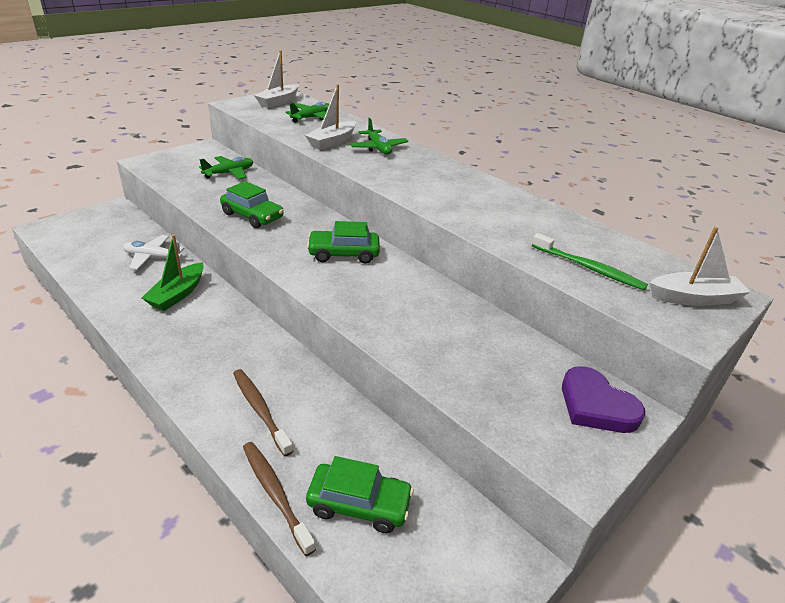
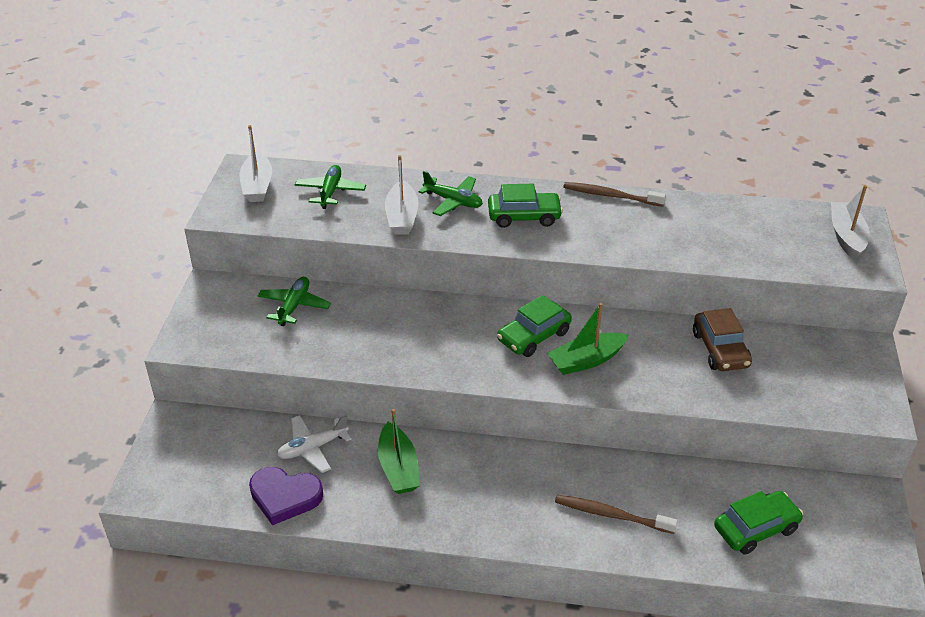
camera: 35 degrees left, 5 degrees up
(252, 216) = (399, 344): green car -> green car (524, 216)
(275, 494) = (701, 561): brown toothbrush -> brown toothbrush (611, 196)
(357, 285) = (586, 360): none -> green boat
(479, 335) = (720, 349): none -> brown car
(588, 268) = (763, 248): green toothbrush -> none
(596, 405) = (842, 358): purple heart -> purple heart (285, 497)
(693, 298) = (846, 237): white boat -> white boat turned 45 degrees counterclockwise

